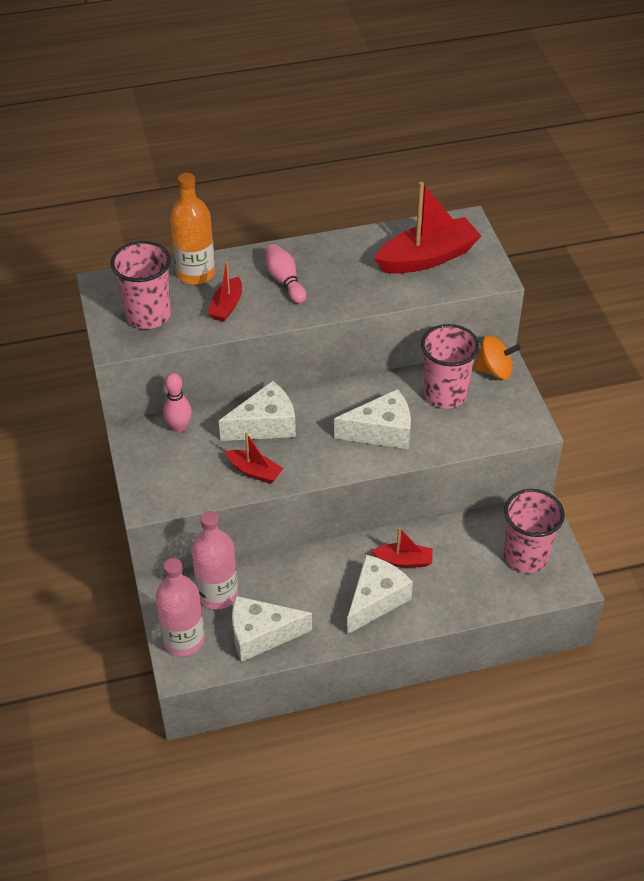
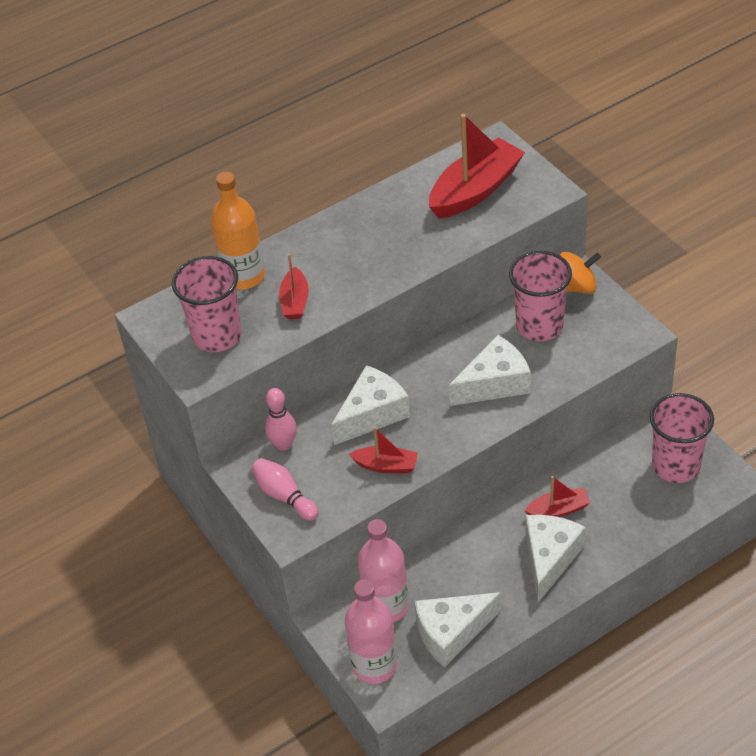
camera: 15 degrees left, 0 degrees up
(285, 281) = (342, 257): pink bowling pin -> pink bowling pin (284, 496)

